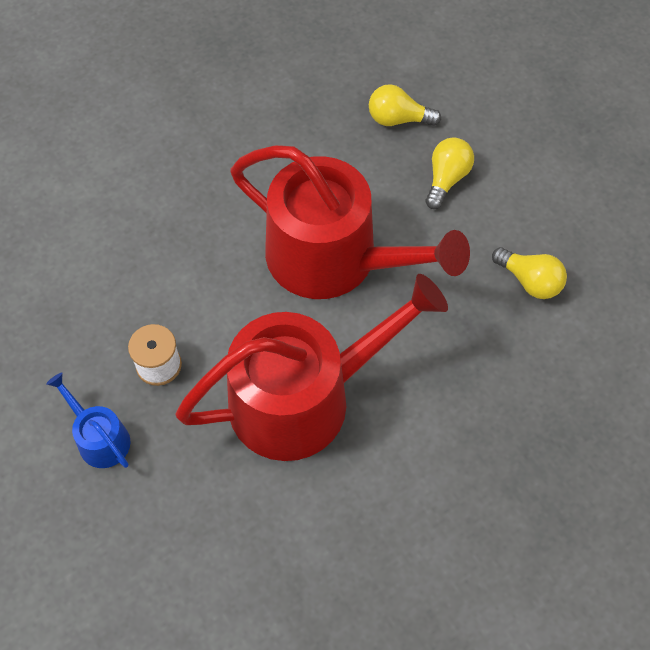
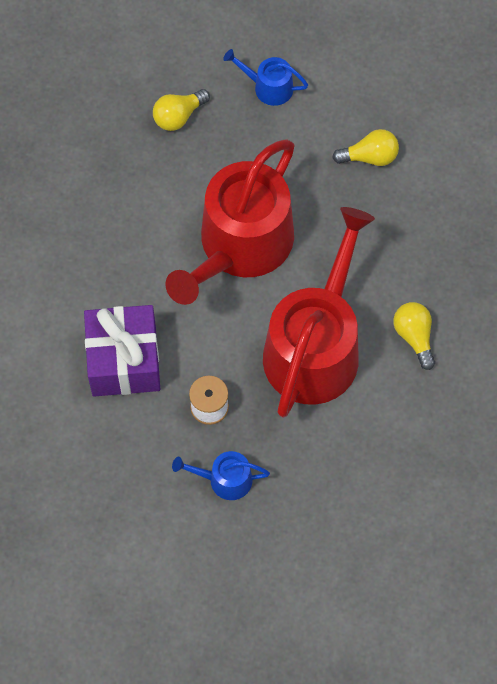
camera: 45 degrees left, 5 degrees up
(137, 266) = (124, 361): none -> purple gift
(334, 258) = (240, 246): red watering can -> red watering can turned 135 degrees clockwise
(446, 179) = (253, 132): yellow light bulb -> yellow light bulb (414, 337)
(499, 155) = (268, 87): none -> blue watering can

